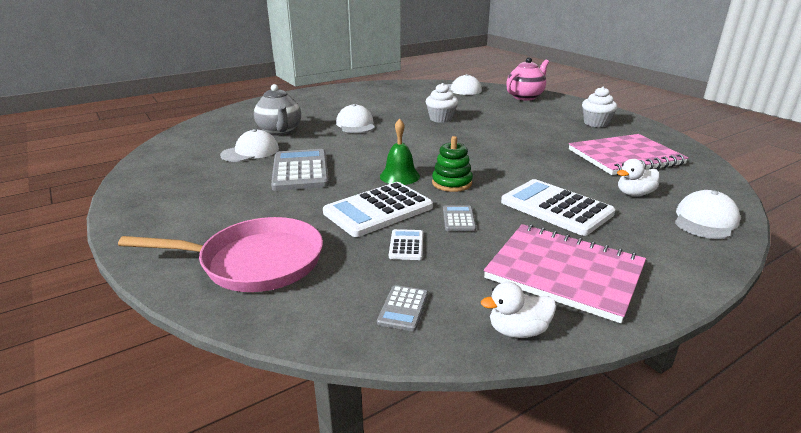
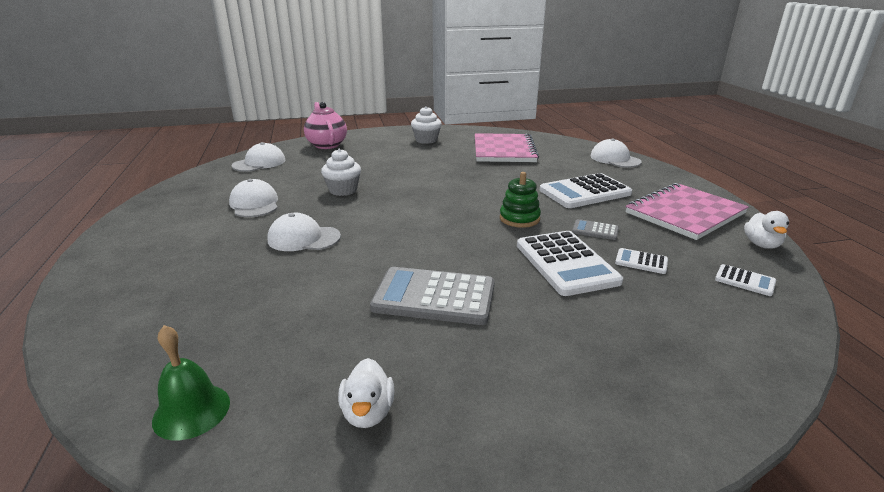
camera: 70 degrees left, 0 degrees up
(250, 152) = (327, 333): white cap -> white cap (254, 204)
(254, 262) = (673, 353): pink pan -> none
(280, 131) = (263, 298): grey teapot -> none
(399, 176) = (489, 239): green bell -> green bell (191, 411)
(403, 308) = (744, 281): grey calculator -> white calculator
(634, 194) = (570, 165): white duck -> white duck (368, 412)

